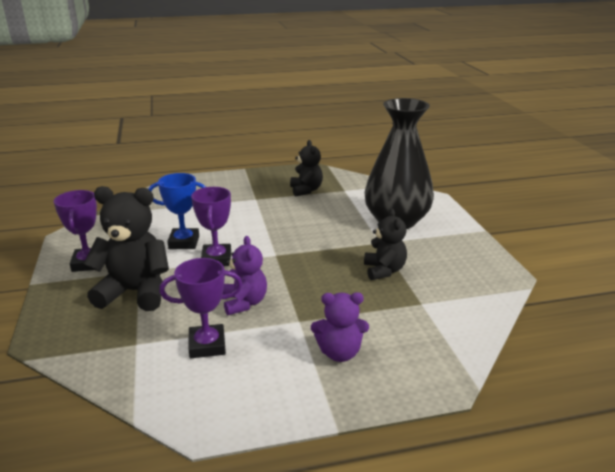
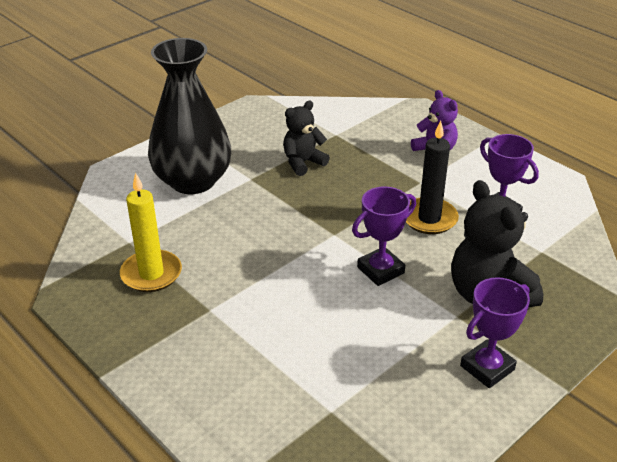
camera: 120 degrees left, 10 degrees up
(184, 242) = (372, 314): blue trophy -> none
(244, 303) = (429, 218): purple teddy bear -> black candle
(306, 190) = (151, 274): black teddy bear -> yellow candle

